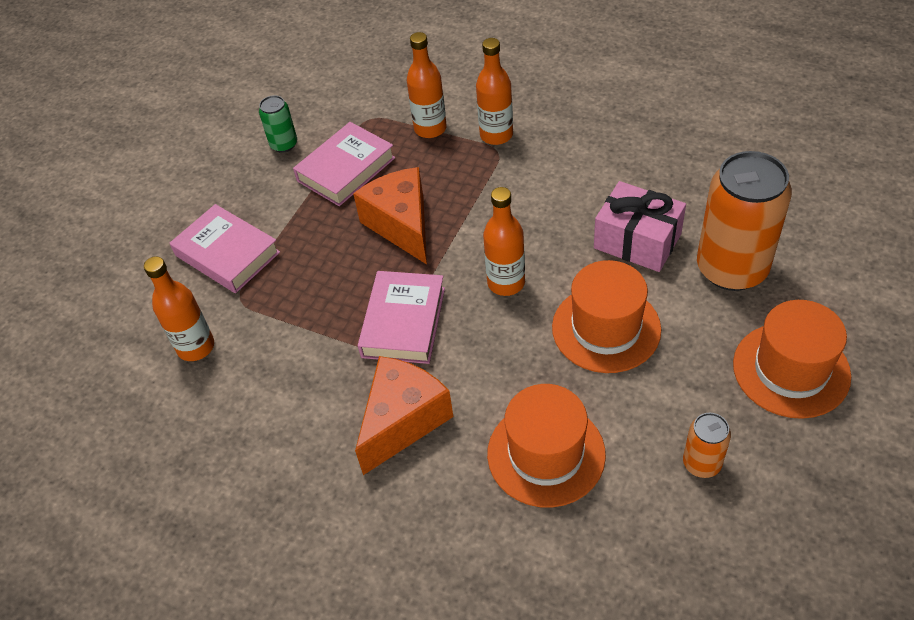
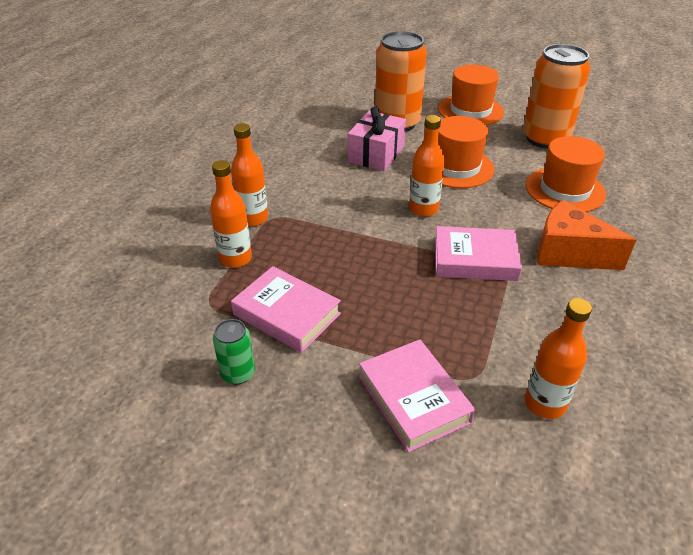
camera: 100 degrees left, 10 degrees down
(227, 254) = (413, 399): pink book -> pink book turned 60 degrees counterclockwise
(401, 225) = (364, 268): orange cheese -> none
(701, 463) = (545, 138): orange can -> orange can, size x2.13

